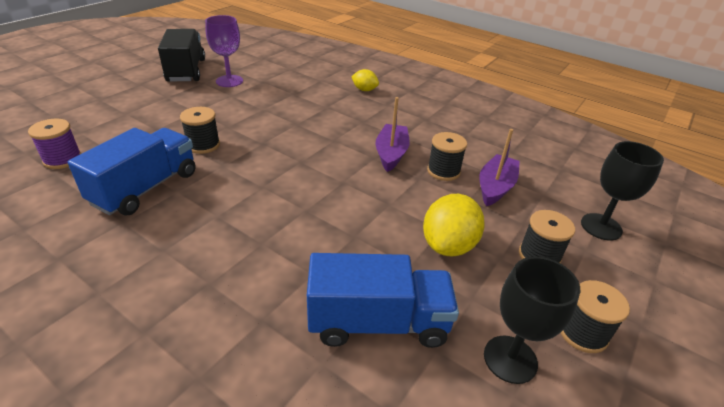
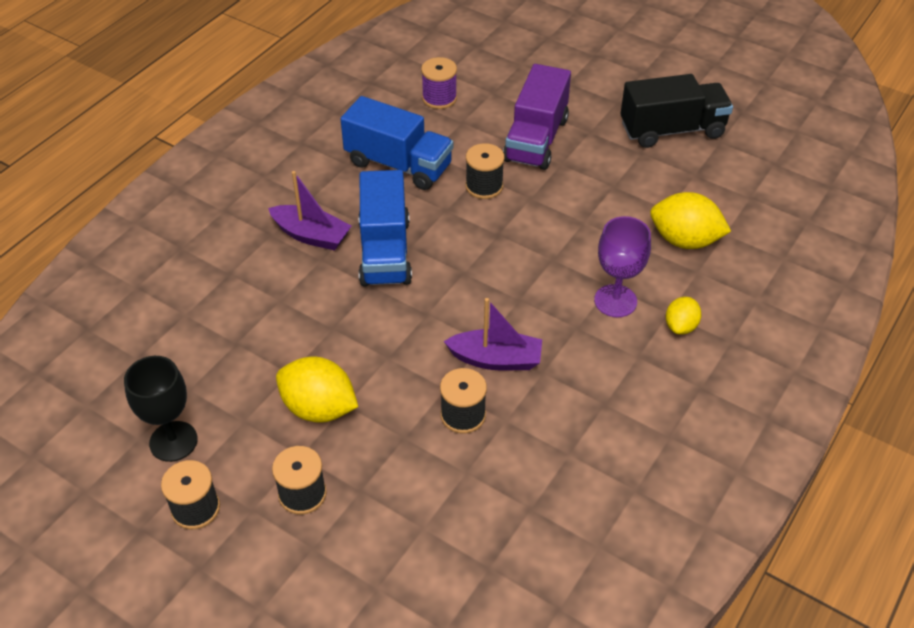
camera: 90 degrees right, 10 degrees up
(160, 118) = (536, 139): none -> purple truck
(229, 81) = (655, 176): purple goblet -> purple goblet (615, 301)
(293, 80) = (684, 240): none -> yellow lemon
(378, 322) = (221, 348): blue truck -> blue truck (385, 251)
(495, 187) = (433, 471): purple boat -> purple boat (311, 235)
(601, 227) = (356, 580): black goblet -> none

